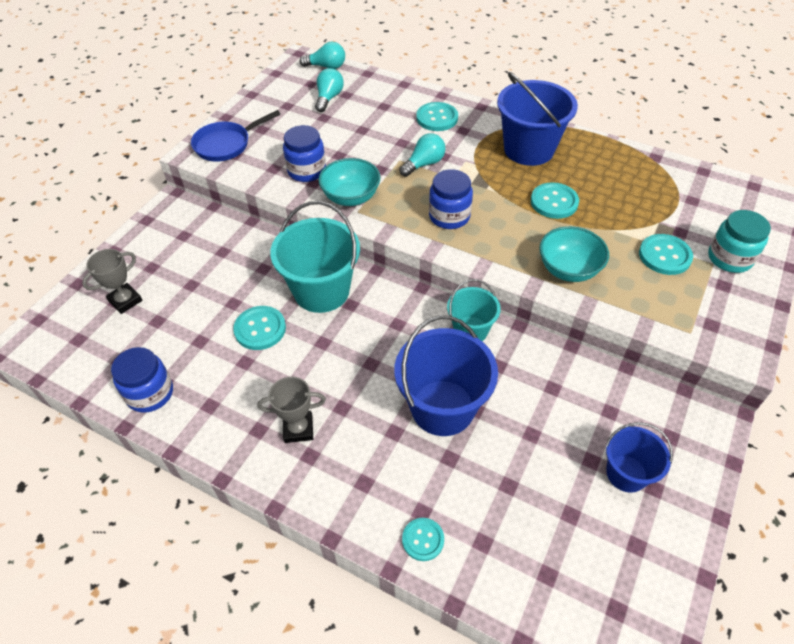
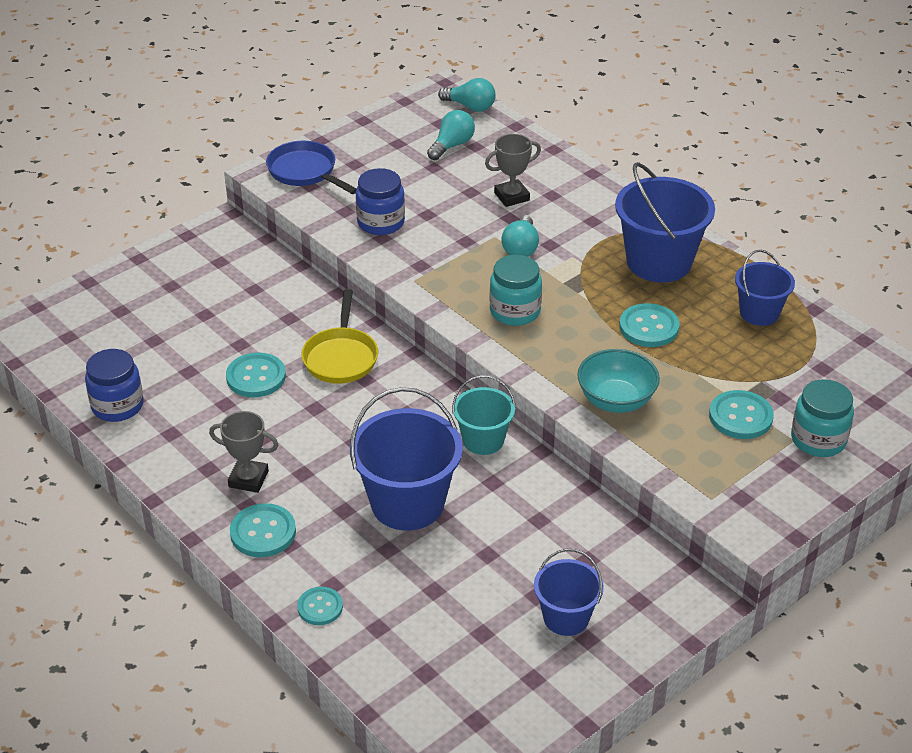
camera: 20 degrees right, 10 degrees down
(125, 301) = (130, 312): grey trophy -> grey trophy (511, 196)
(226, 144) = (305, 172): blue pan -> blue pan turned 60 degrees clockwise
(321, 291) = (341, 357): turquoise bucket -> yellow pan
(351, 197) = (415, 263): turquoise bowl -> none
(424, 164) = (521, 248): turquoise light bulb -> turquoise light bulb turned 120 degrees clockwise
(437, 118) = (569, 199): turquoise button -> turquoise button (263, 532)
(449, 216) = (515, 311): blue jar -> turquoise jar
(622, 170) = (759, 313): none -> blue bucket

